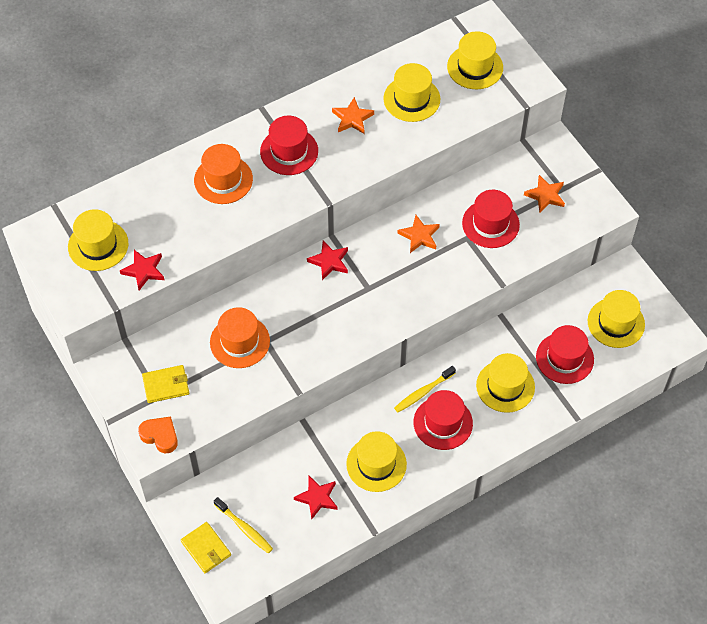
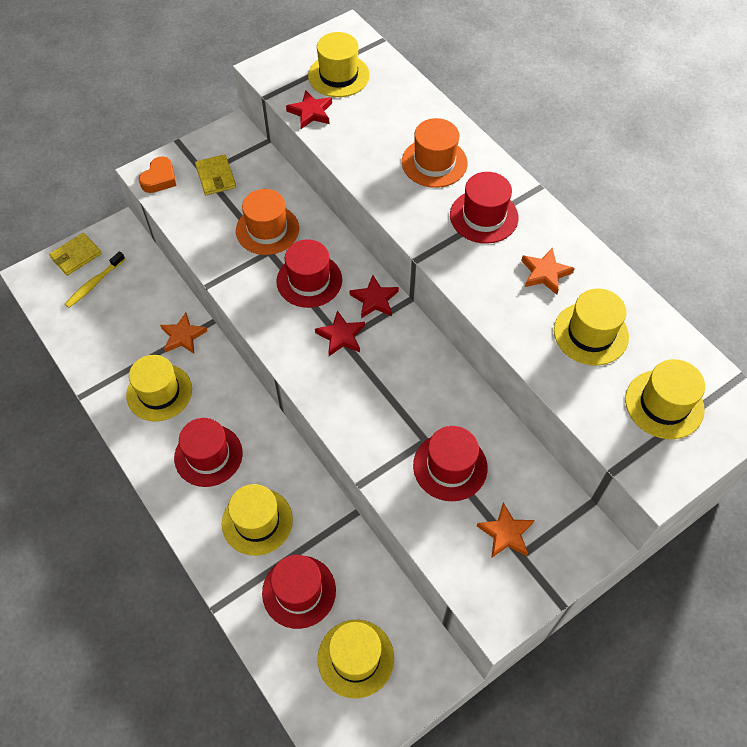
camera: 85 degrees right, 0 degrees up
(303, 310) = (309, 280): none -> red hat
(317, 498) = (123, 341): red star -> red star (341, 336)
(419, 236) = (421, 387): orange star -> orange star (183, 336)
(423, 392) = (247, 433): yellow toothbrush -> none

